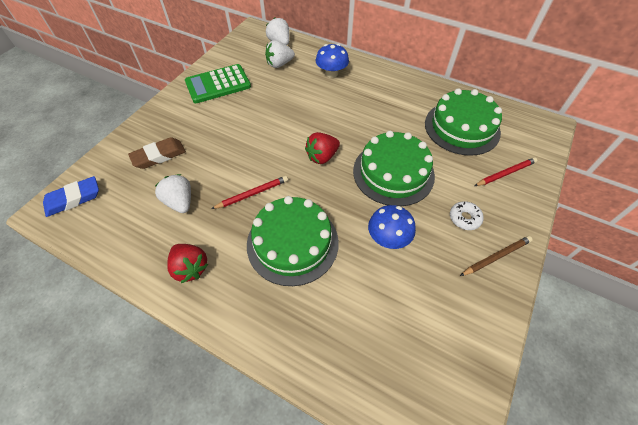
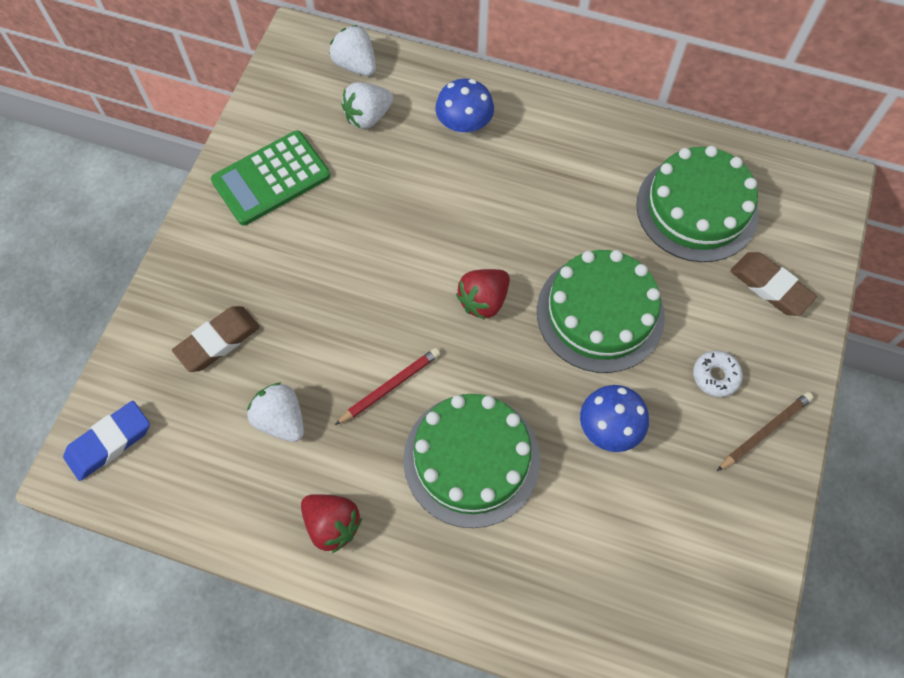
camera: 10 degrees left, 10 degrees up
(505, 173) = (770, 287): red pencil -> brown eraser

